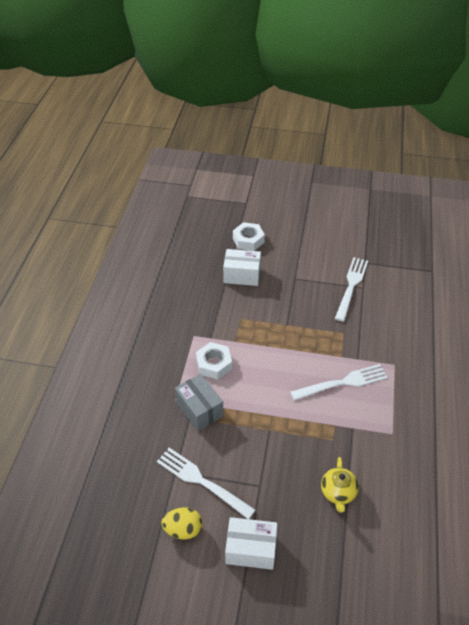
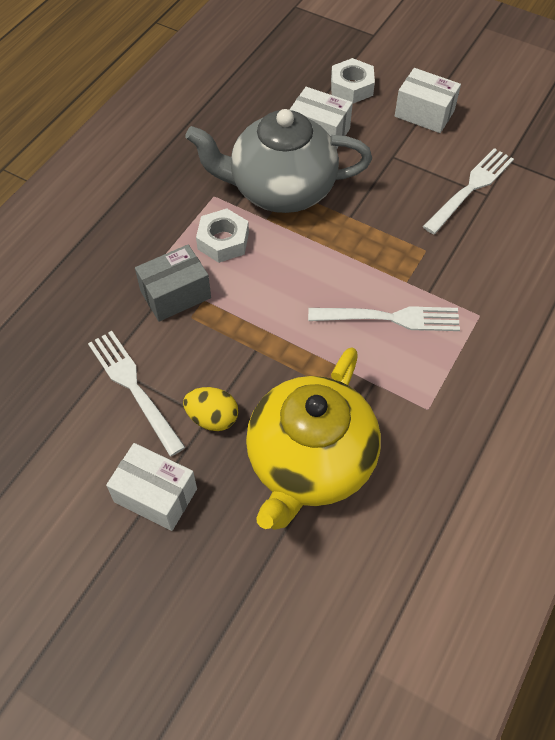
camera: 20 degrees right, 10 degrees up
(183, 529) = (81, 440): yellow egg -> yellow egg (212, 418)
(199, 409) = (175, 294): grey box -> grey box turned 75 degrees clockwise
(235, 319) = (280, 190): none -> grey teapot
(301, 246) = (424, 113): none -> white box
(338, 492) = (310, 463): yellow teapot -> yellow teapot, size x2.36

